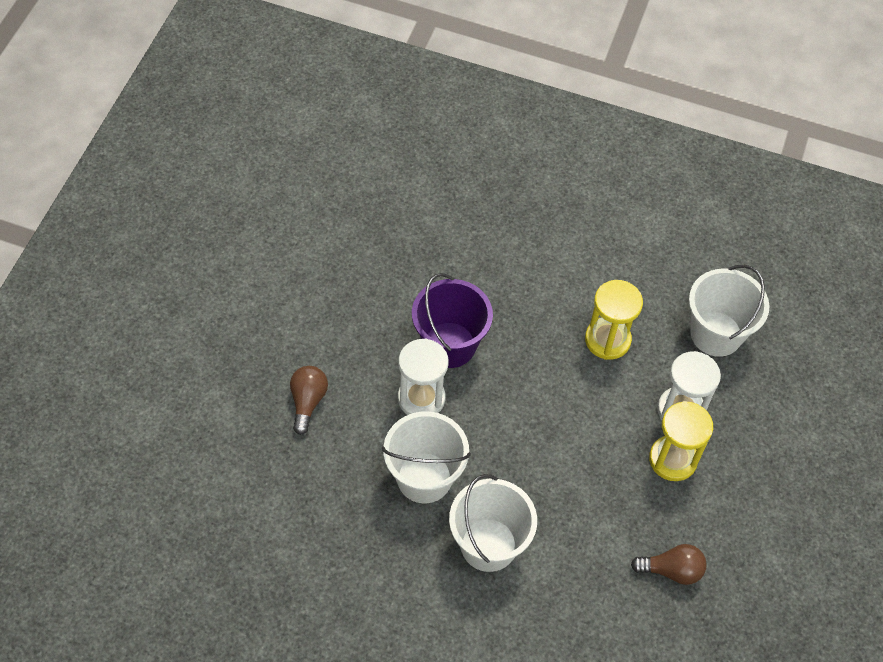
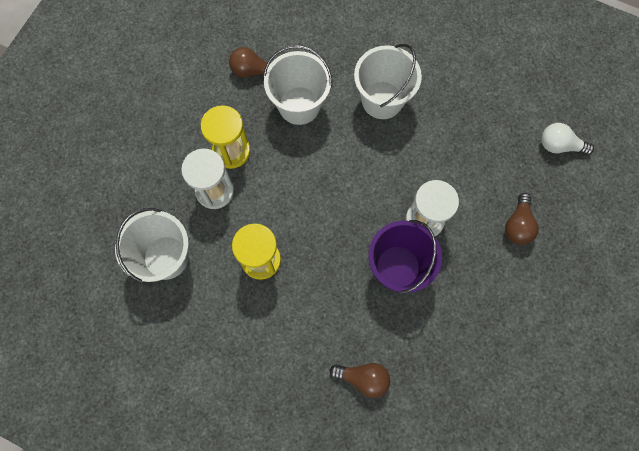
camera: 170 degrees left, 15 degrees up
(249, 503) = (559, 145): none -> white light bulb
(424, 477) = (426, 154): white bucket -> white bucket (299, 105)
(476, 238) = (363, 378): none -> brown light bulb

